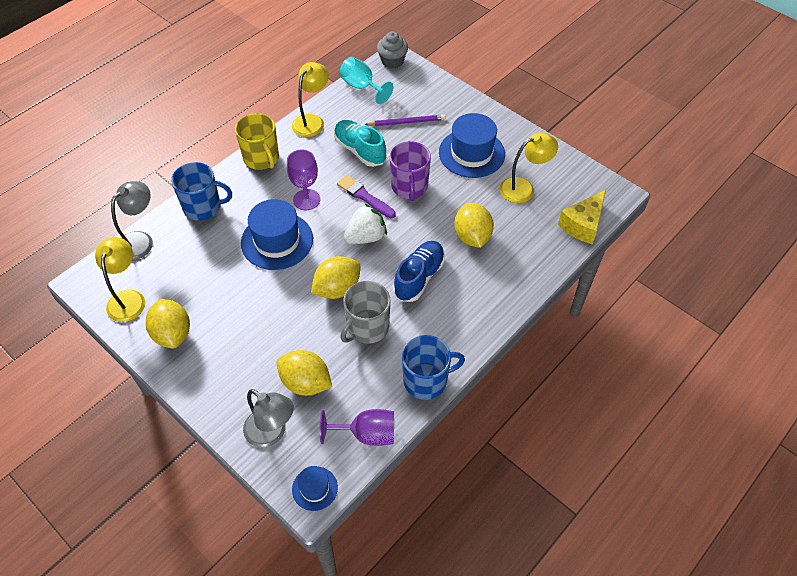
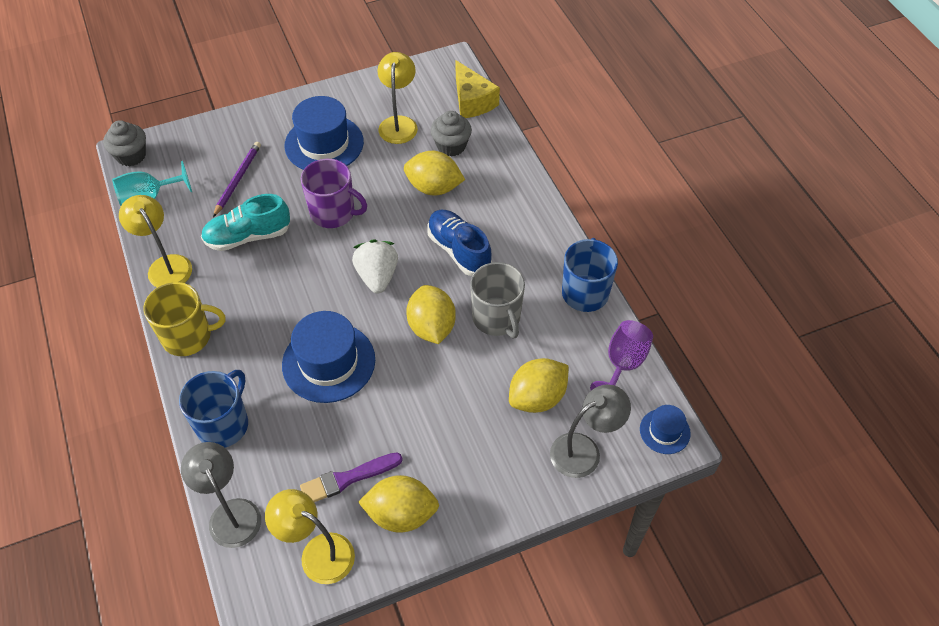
camera: 65 degrees left, 0 degrees up
(306, 200) = (286, 312): purple goblet -> none
(364, 196) = (319, 257): purple brush -> purple brush (347, 479)
(523, 230) = (451, 146): none -> grey cupcake

